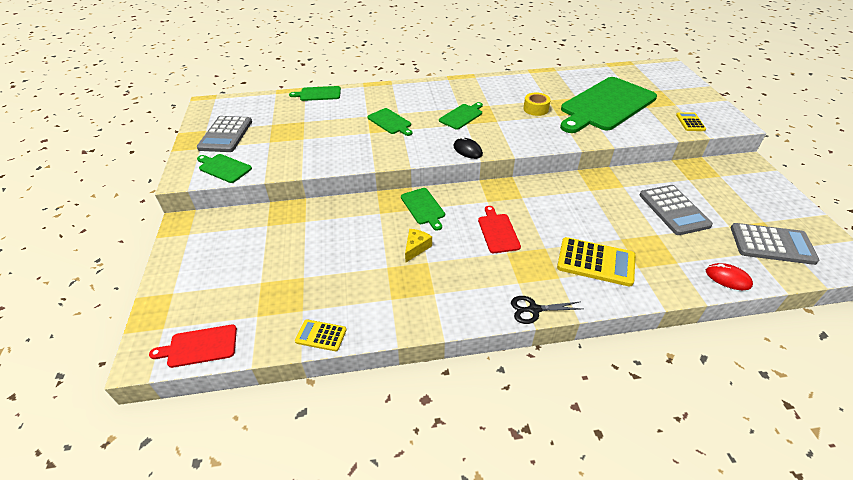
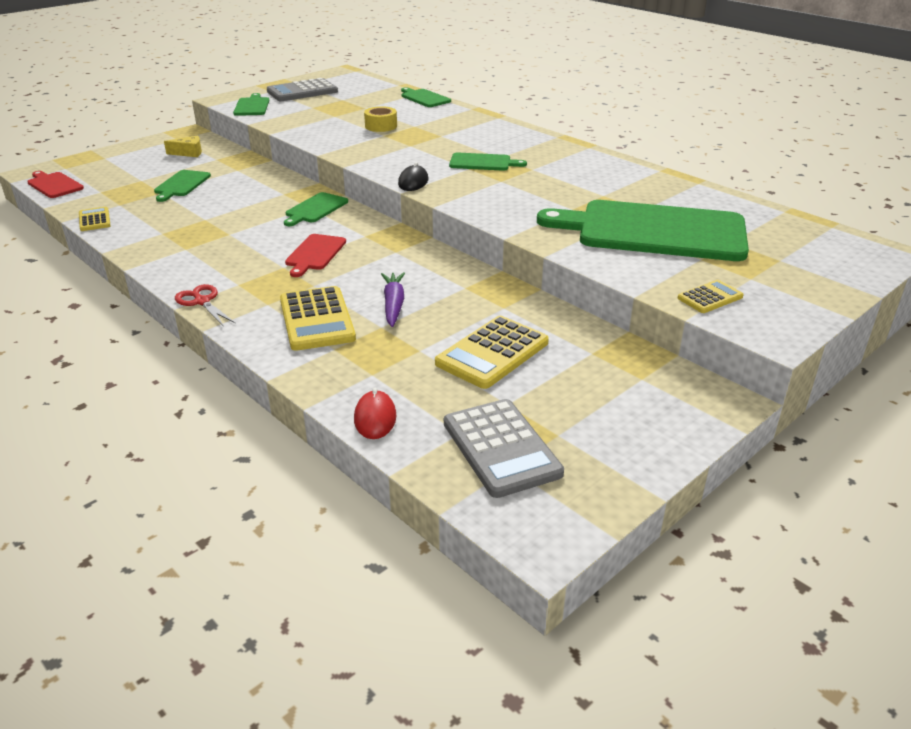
camera: 55 degrees right, 10 degrees down
(390, 122) = (417, 137): green cutting board -> green cutting board (181, 185)
(416, 248) = (246, 223): yellow cheese -> yellow cheese (189, 153)
(498, 231) = (315, 254): red cutting board -> red cutting board turned 150 degrees clockwise
(534, 309) = (202, 301): black scissors -> red scissors
(535, 109) = (566, 193): yellow tape -> yellow tape (381, 126)
(595, 224) = (393, 305): none -> purple carrot
(673, 210) = (492, 353): grey calculator -> yellow calculator

